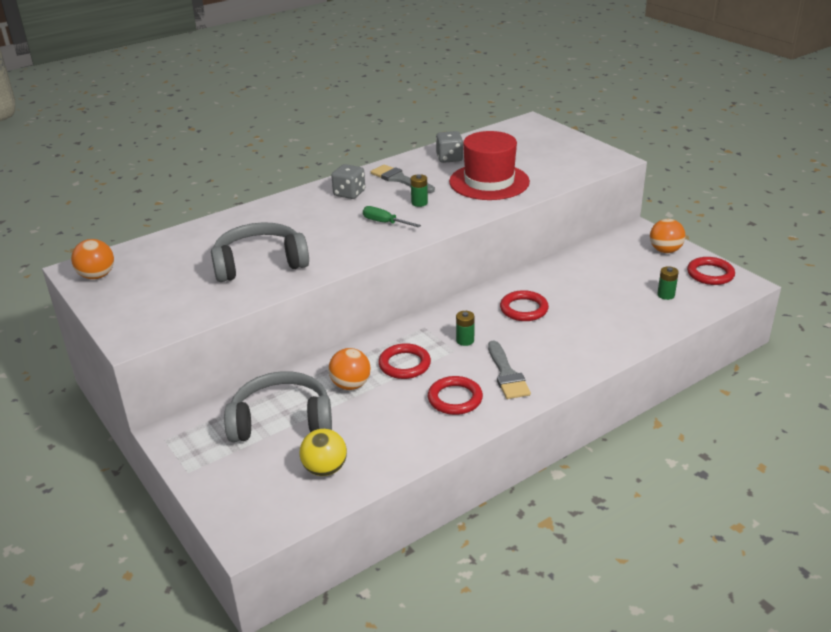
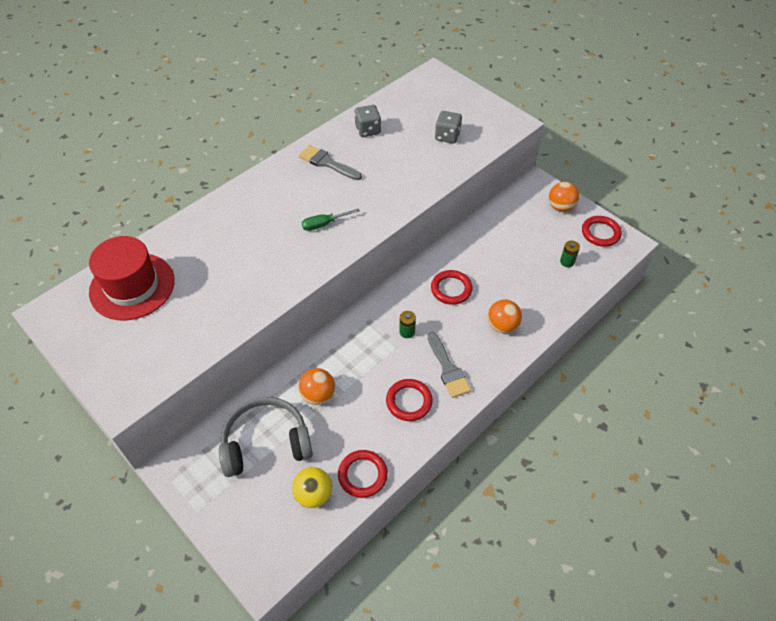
camera: 10 degrees left, 20 degrees up
(97, 276) = (68, 320): orange ball -> orange ball (502, 326)
(260, 264) = (219, 290): grey headphones -> none
(349, 193) = (284, 186): grey dice -> grey dice (447, 136)
(384, 222) = (323, 224): green screwdriver -> green screwdriver turned 45 degrees counterclockwise
(404, 364) = (360, 365): red ring -> red ring (362, 475)
(419, 203) = (351, 195): green battery -> none
(489, 182) = (409, 161): red hat -> red hat (132, 286)

